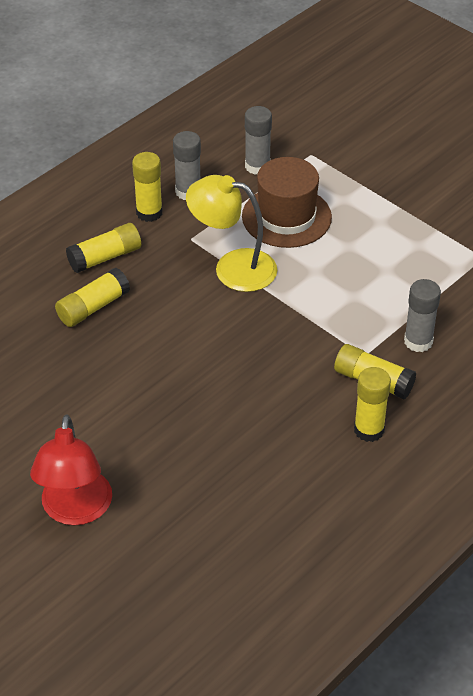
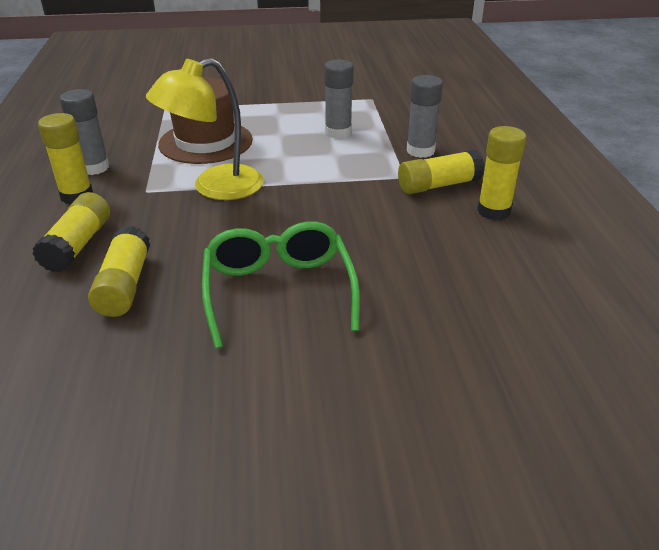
camera: 50 degrees left, 10 degrees down
(75, 510) = (407, 469): red lamp -> none
(158, 375) = (278, 290): none -> green glasses
(257, 166) = (132, 130): grey glue stick -> grey glue stick (338, 132)

